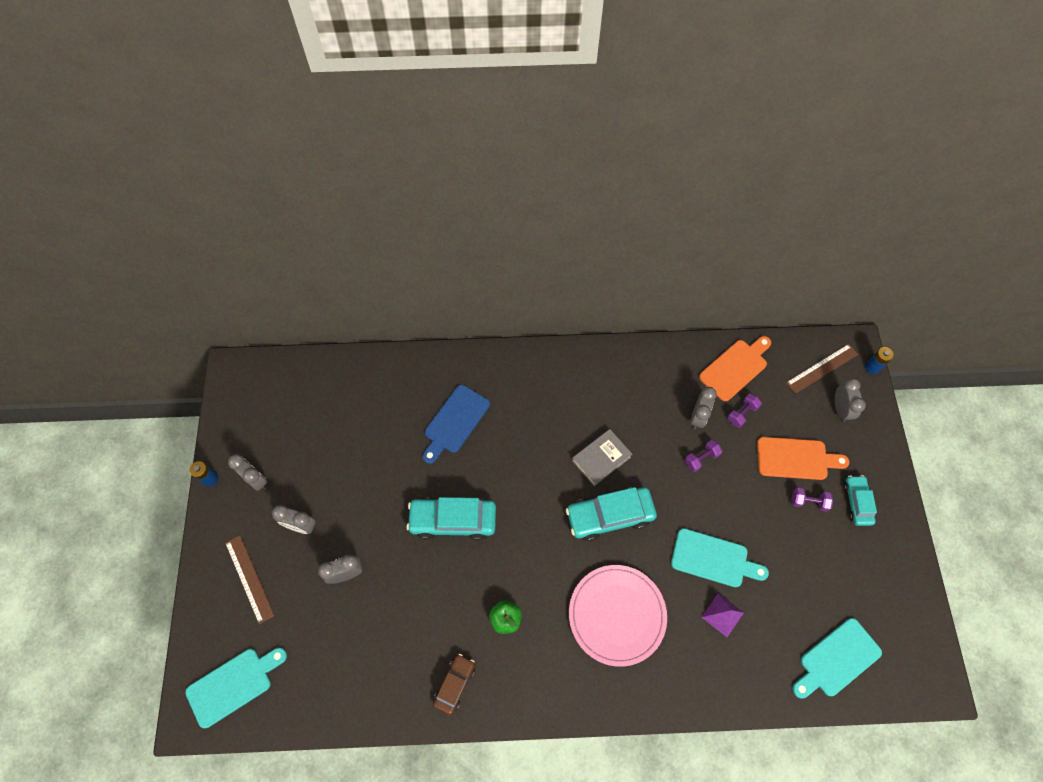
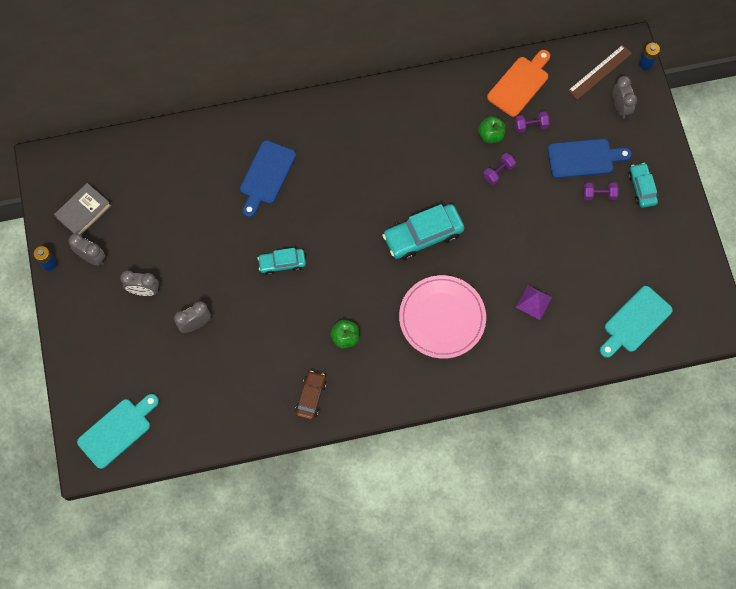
camera: 10 degrees left, 5 degrees up
(249, 578) = (108, 343): brown ruler -> none
(453, 520) = (282, 263): turquoise car -> turquoise car, size x0.59
(601, 458) = (407, 187): grey book -> grey book (83, 211)
(698, 417) = (491, 135): grey clock -> green apple
(713, 559) = (520, 257): turquoise cutting board -> none
(742, 414) = (531, 125): purple dumbbell -> purple dumbbell turned 45 degrees clockwise
(796, 458) = (584, 158): orange cutting board -> blue cutting board

